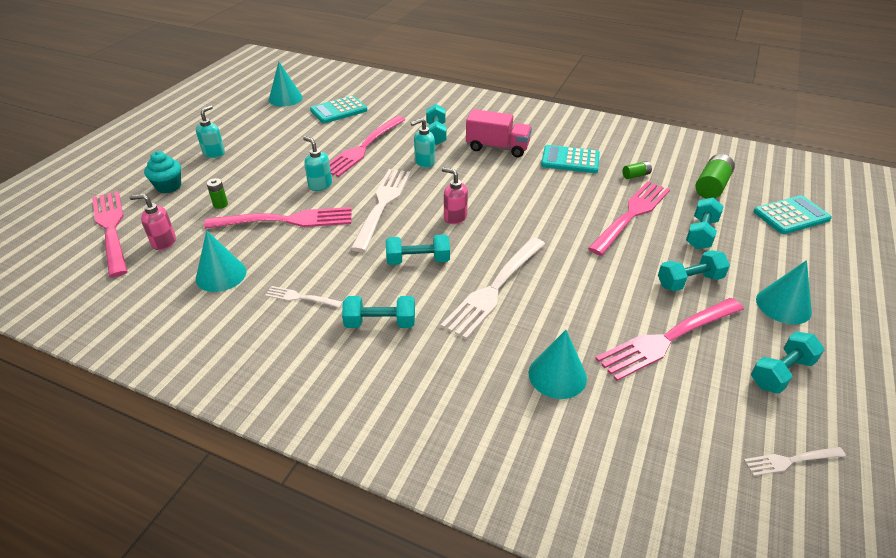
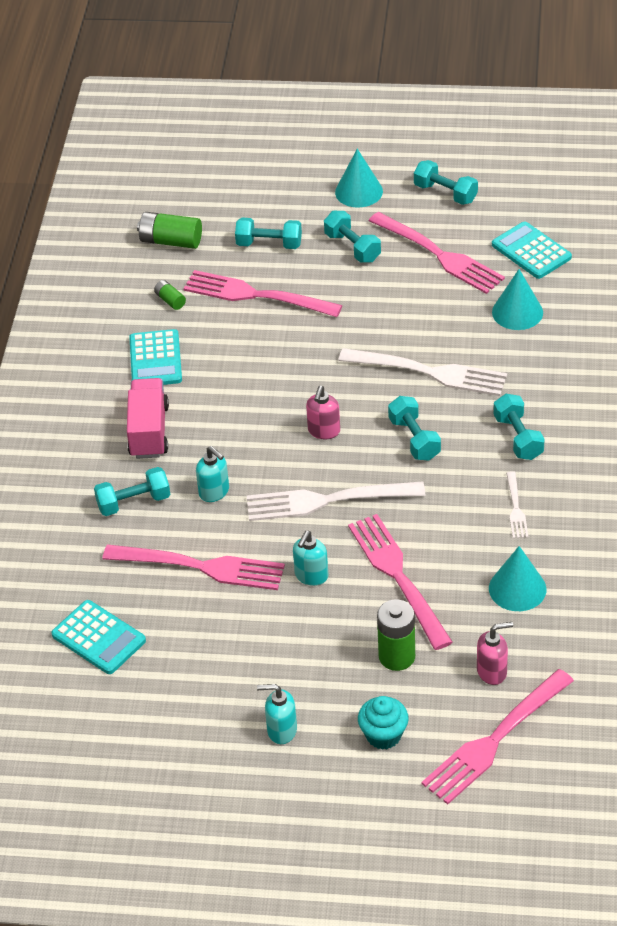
camera: 105 degrees left, 5 degrees up
(163, 242) = (492, 671): pink soap dispenser -> pink soap dispenser turned 90 degrees counterclockwise
(220, 204) = (397, 656): green battery -> green battery, size x1.87
(285, 98) = (79, 725): turquoise cone -> none
(790, 461) = (532, 189): white fork -> none
(791, 215) = (207, 185): turquoise calculator -> turquoise calculator (531, 251)

